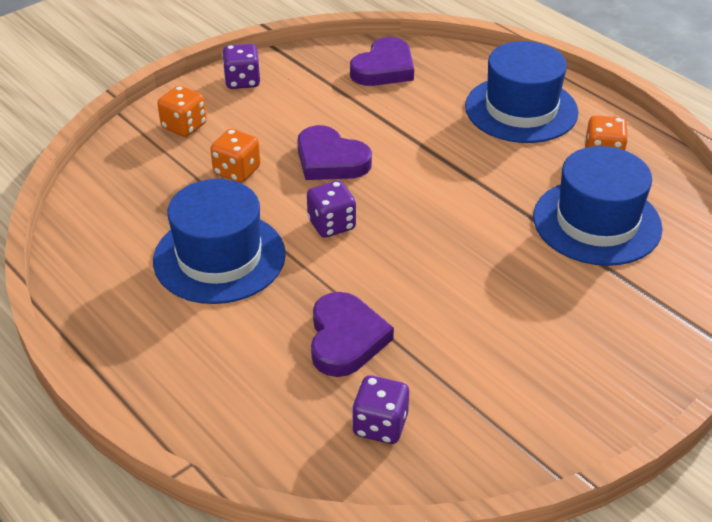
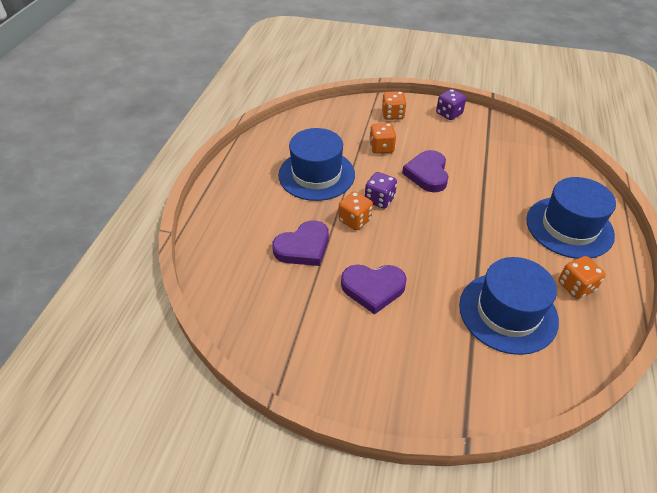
camera: 55 degrees right, 5 degrees up
(345, 266) = (354, 220): none -> orange dice
(380, 425) = (255, 291): purple dice -> none
(384, 68) = (527, 154): purple heart -> purple heart (373, 288)

